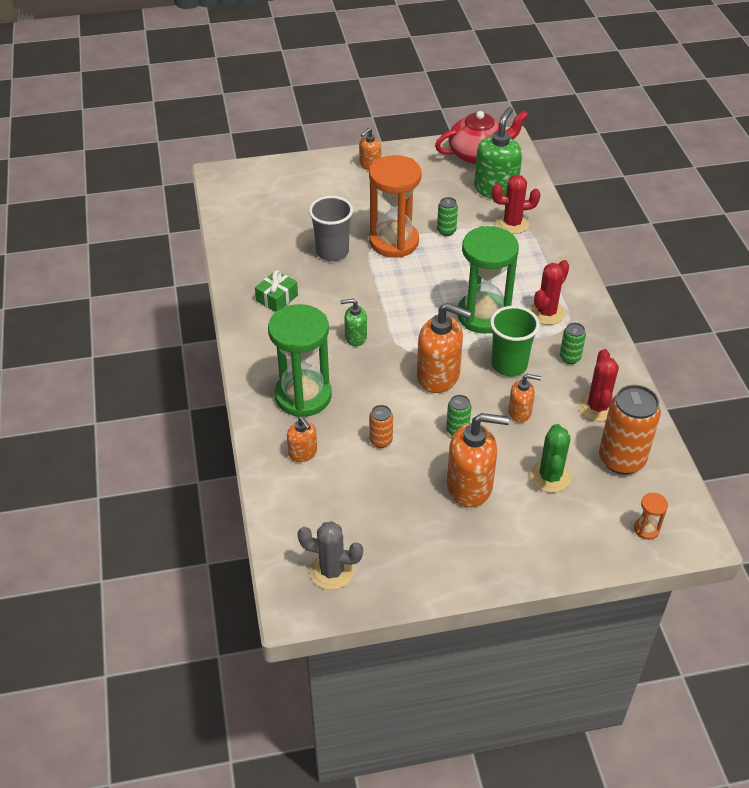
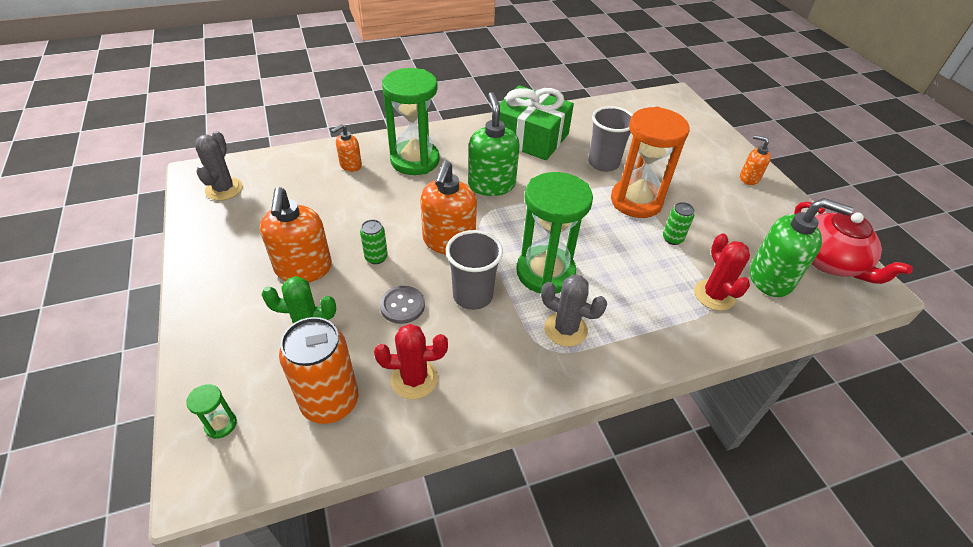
camera: 80 degrees right, 0 degrees up
(277, 298) = (530, 137): green gift -> green gift, size x2.13
(355, 337) = (491, 184): green soap dispenser -> green soap dispenser, size x1.85
(381, 440) = (363, 207): orange can -> none
(509, 365) = (472, 295): green cup -> grey cup
(520, 412) = (402, 306): orange soap dispenser -> grey button
(546, 313) = (565, 329): red cactus -> grey cactus
(570, 358) = (493, 352): green can -> none
(646, 529) = (221, 424): orange hourglass -> green hourglass

